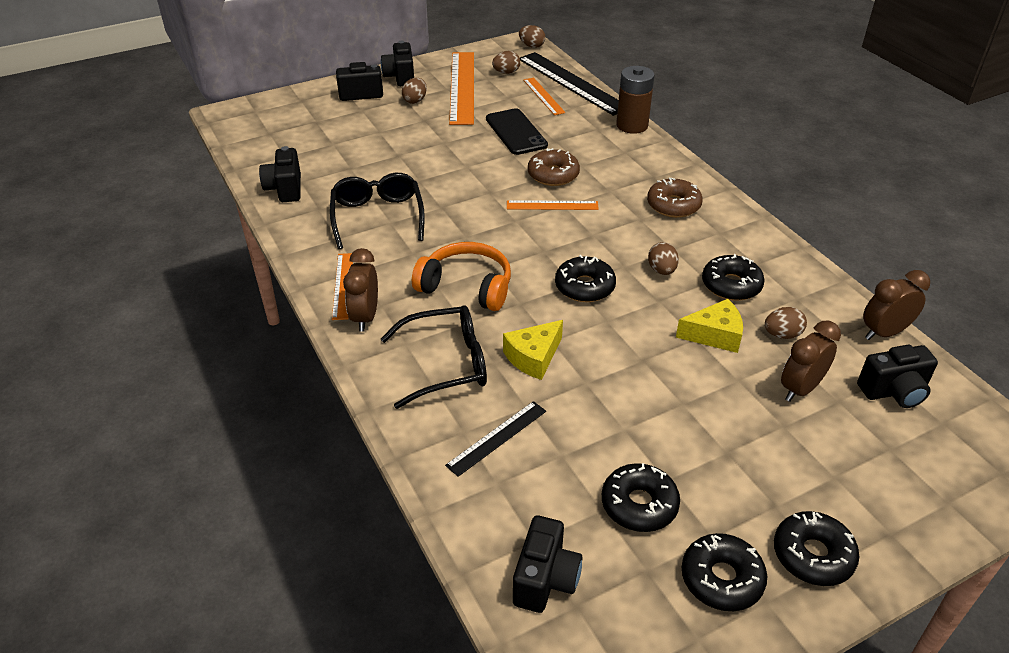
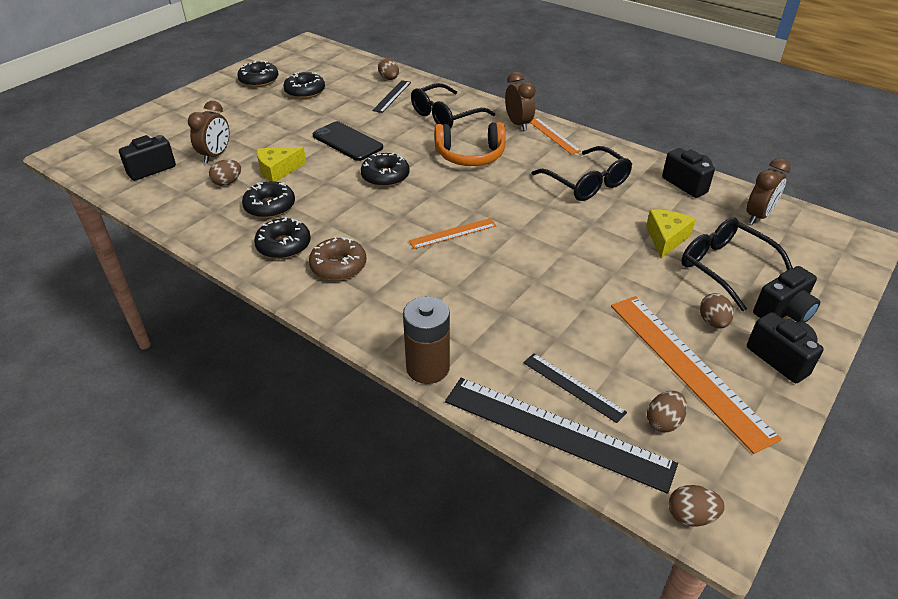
camera: 155 degrees right, 0 degrees up
(358, 124) = (725, 267): none -> black glasses
(516, 132) = (555, 310): black phone -> black phone (347, 141)
(533, 357) = (395, 131): yellow cheese -> yellow cheese (666, 238)
(543, 96) = (573, 387): orange ruler -> black ruler
(545, 579) = (339, 64): black camera -> none
(553, 175) = (474, 266): brown donut -> none
(661, 270) = (330, 203): brown egg -> brown egg (388, 78)
(813, 555) = (214, 95): black donut -> black donut (284, 245)
(884, 333) = (146, 203): brown clock -> brown clock (758, 216)

